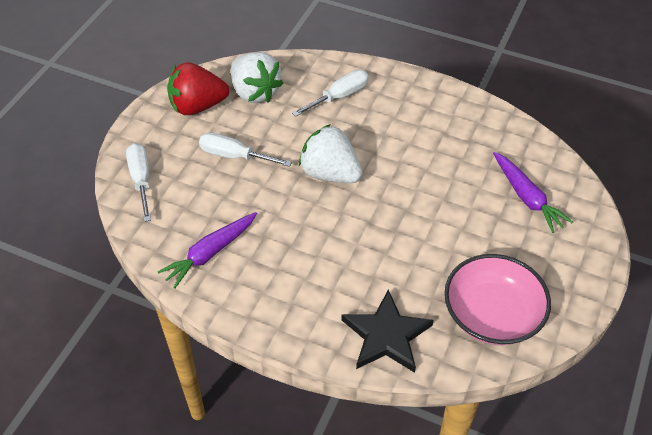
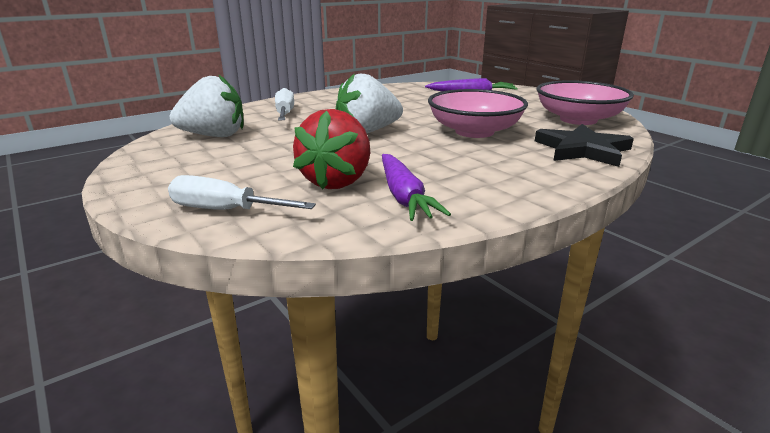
camera: 60 degrees left, 25 degrees down
(197, 106) = (175, 160): red strawberry -> red strawberry (337, 181)
(234, 156) = (280, 159): white screwdriver -> none
(384, 244) = (474, 131): none -> pink bowl

